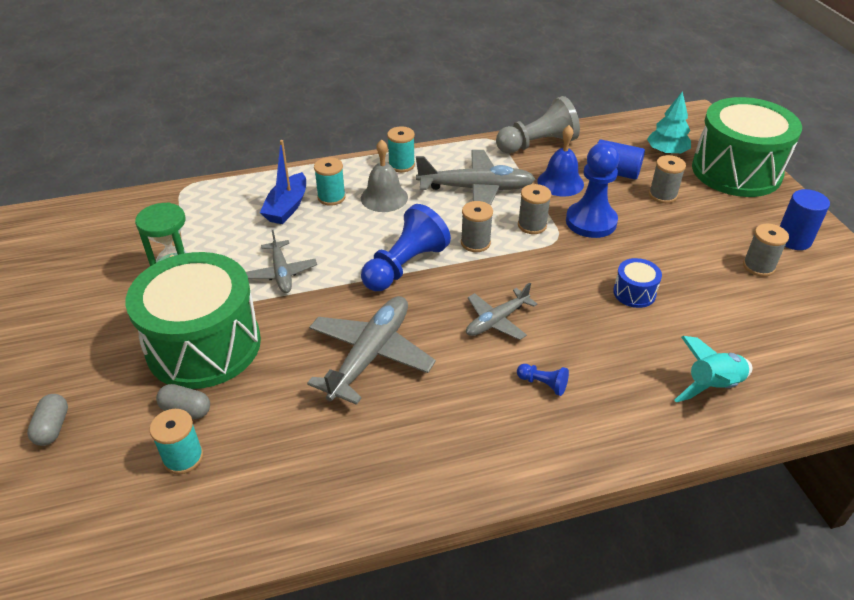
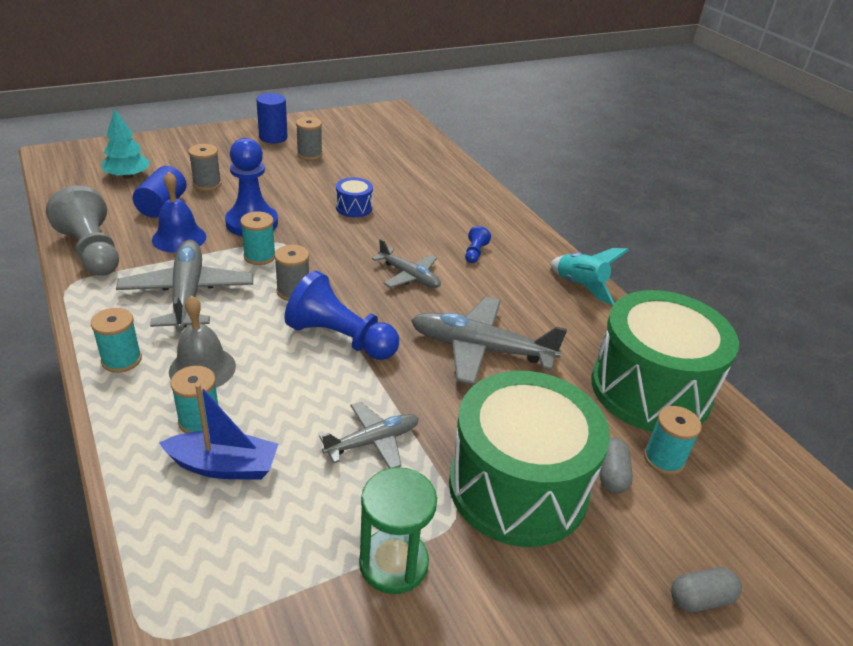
camera: 105 degrees left, 5 degrees down
(532, 225) = (259, 256): grey spool -> turquoise spool
(712, 386) = (447, 186): turquoise rocket -> turquoise rocket (580, 286)
(736, 171) = (169, 147): green drum -> green drum (650, 389)

